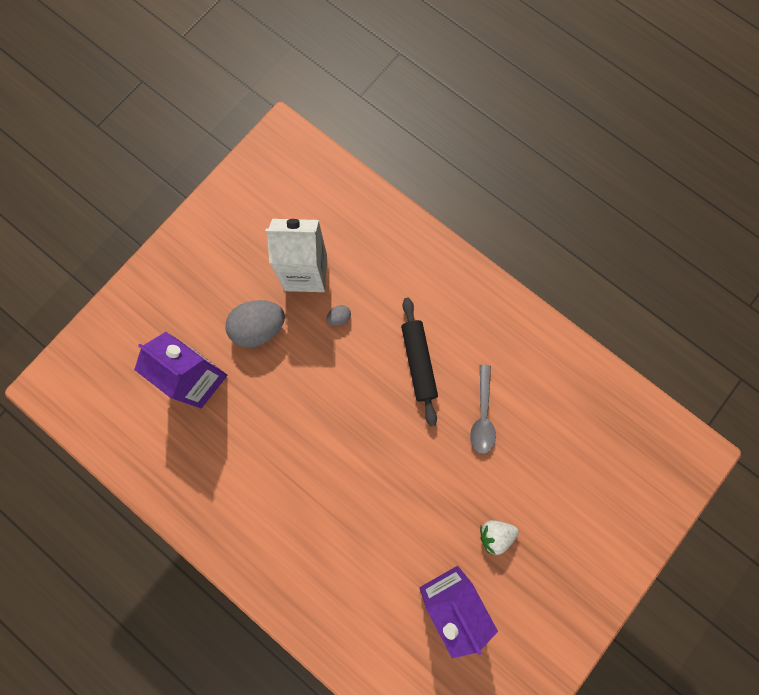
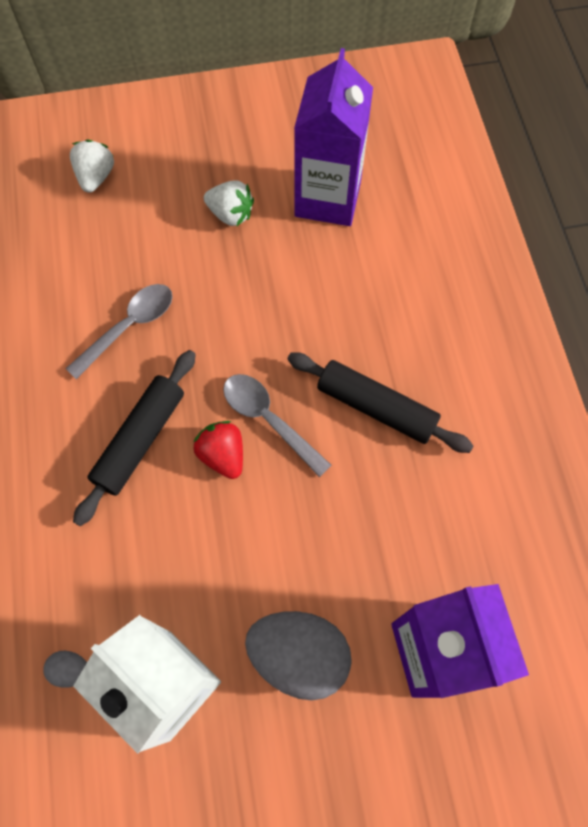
camera: 140 degrees left, 10 degrees down
(314, 479) = (376, 407): none -> black rolling pin
(339, 318) = (182, 578): grey egg -> grey egg (71, 669)
(364, 425) = (269, 420): none -> grey spoon
(371, 388) = (223, 455): none -> red strawberry
(596, 492) = (96, 177): none -> white strawberry

